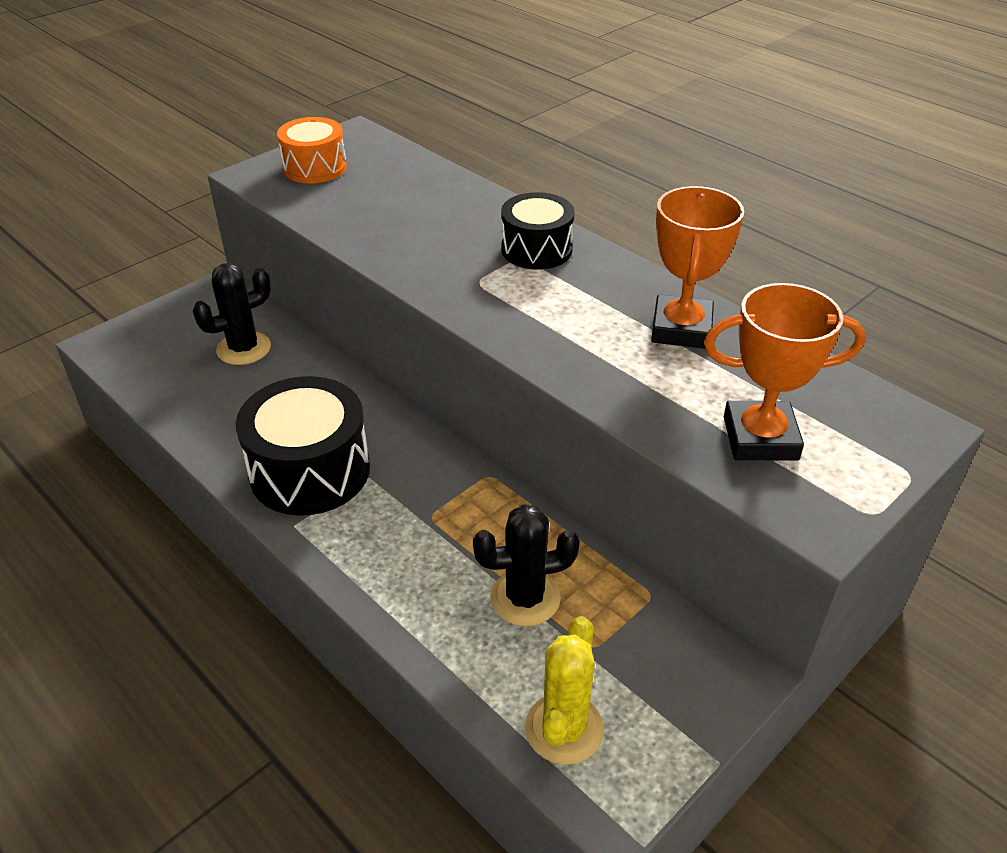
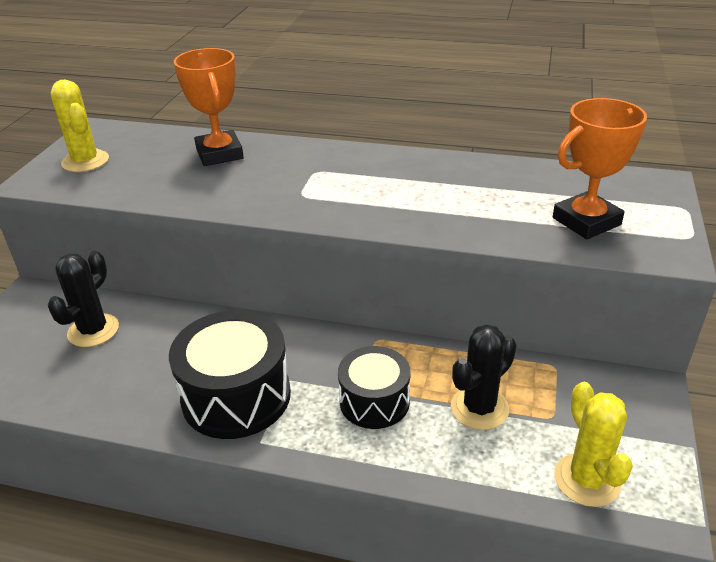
camera: 30 degrees left, 5 degrees down
(315, 167) = (85, 161): orange drum -> yellow cactus
(536, 249) = (321, 162): black drum -> black drum (374, 401)
(681, 329) = (469, 177): orange trophy -> orange trophy (219, 154)

